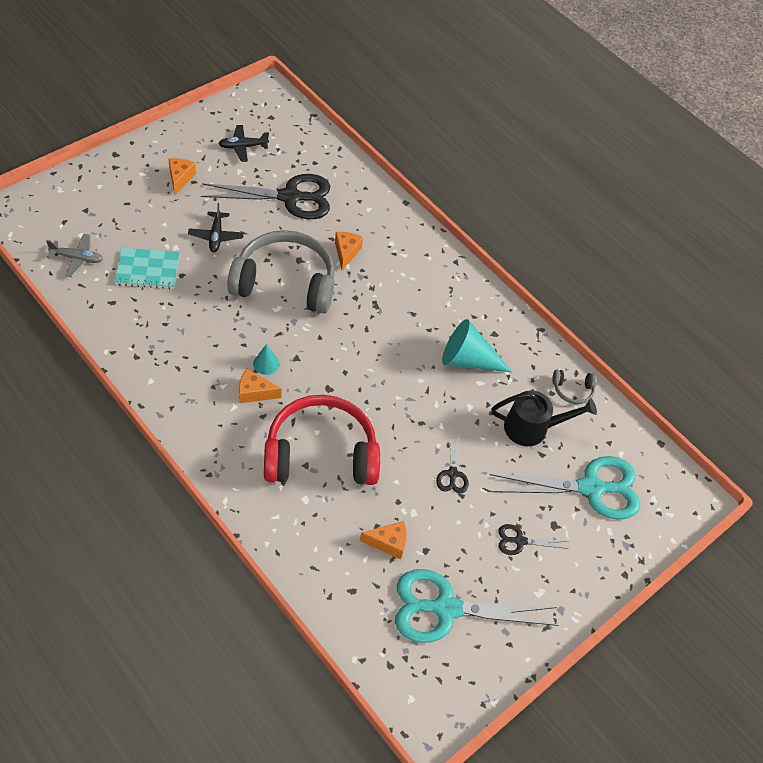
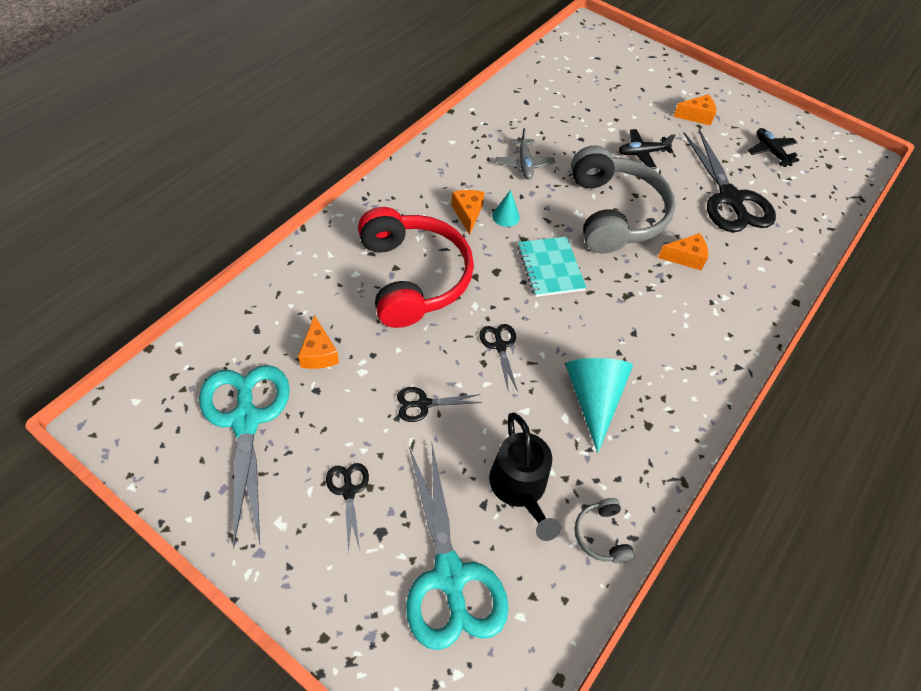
camera: 80 degrees right, 0 degrees up
(77, 258) = (562, 73): grey plane -> grey plane (524, 164)
(148, 270) = (574, 116): turquoise notebook -> turquoise notebook (550, 268)
(407, 407) = (500, 346): none -> black scissors

